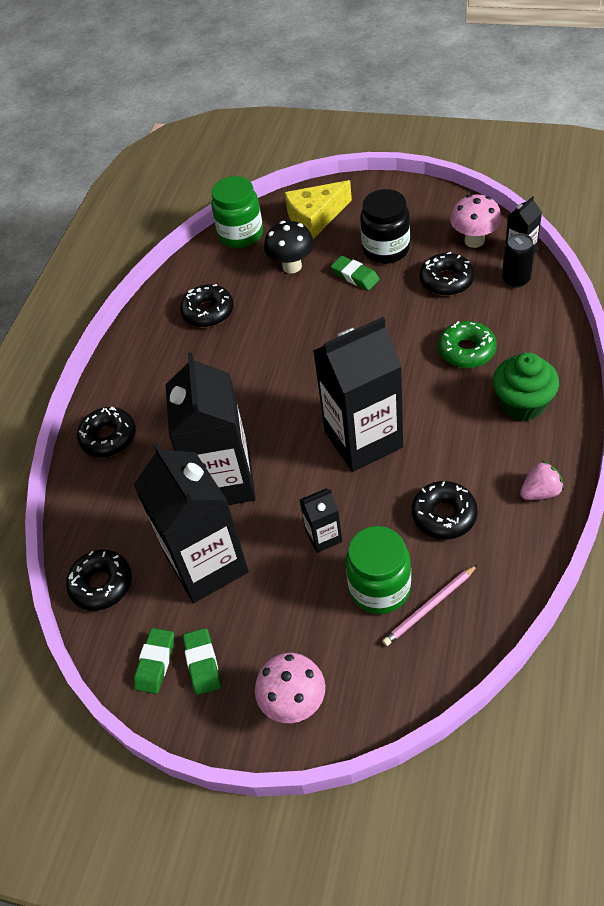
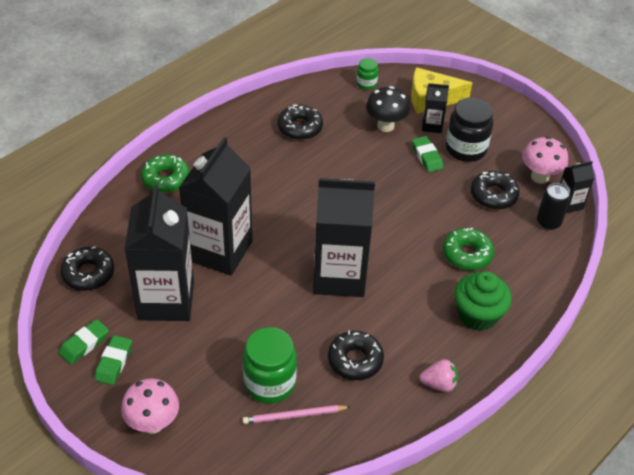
camera: 20 degrees right, 5 degrees down
(108, 437) = (166, 179): black donut -> green donut
(241, 235) = (366, 84): green jar -> green jar, size x0.53
(324, 536) = (259, 326): black carton -> black carton (432, 125)

